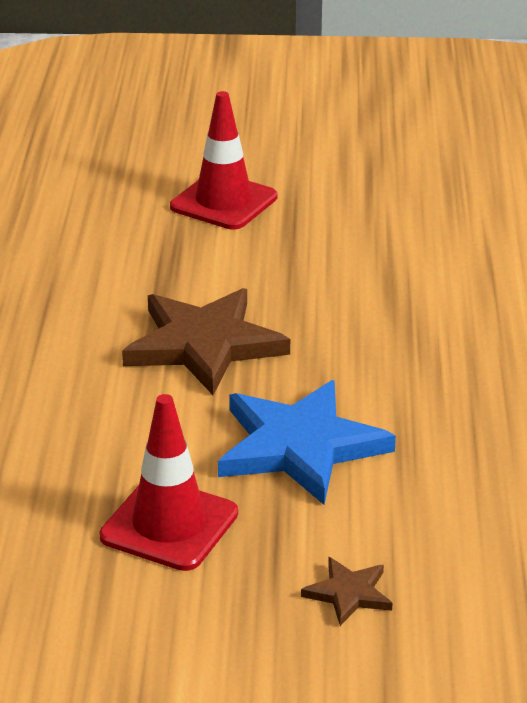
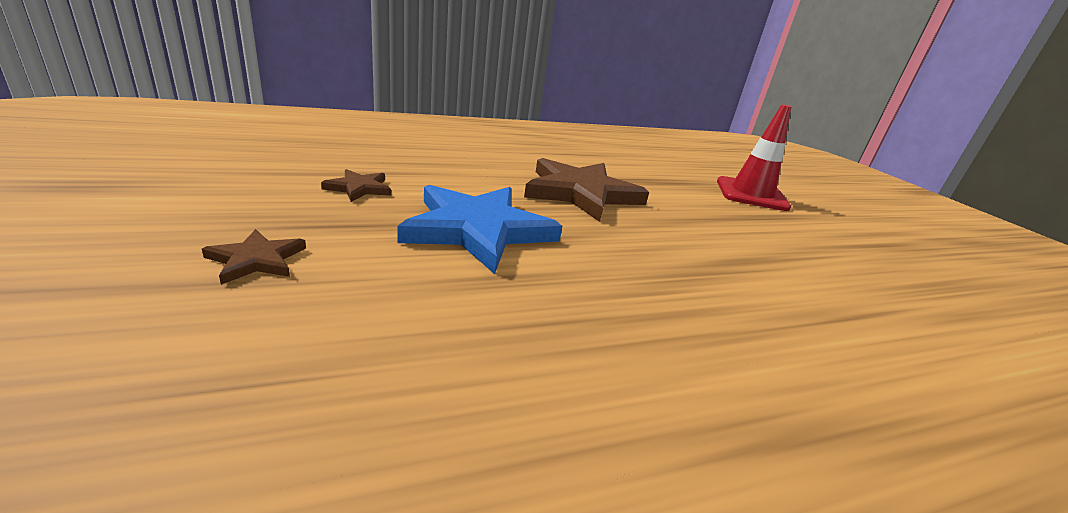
camera: 65 degrees right, 5 degrees down
(169, 525) = (359, 188): red traffic cone -> brown star

